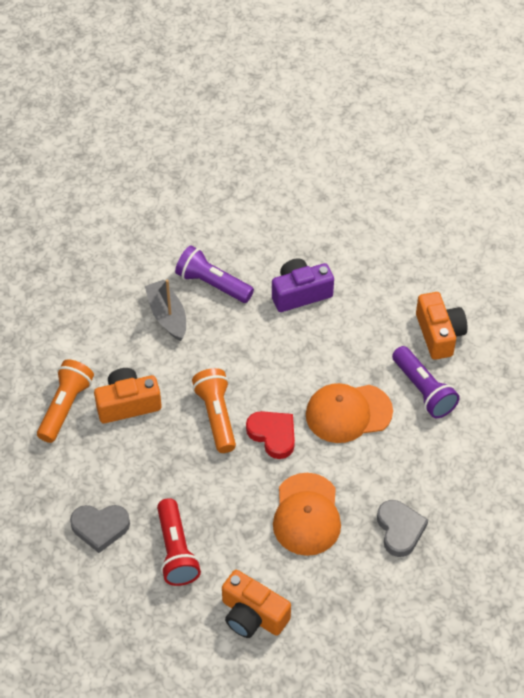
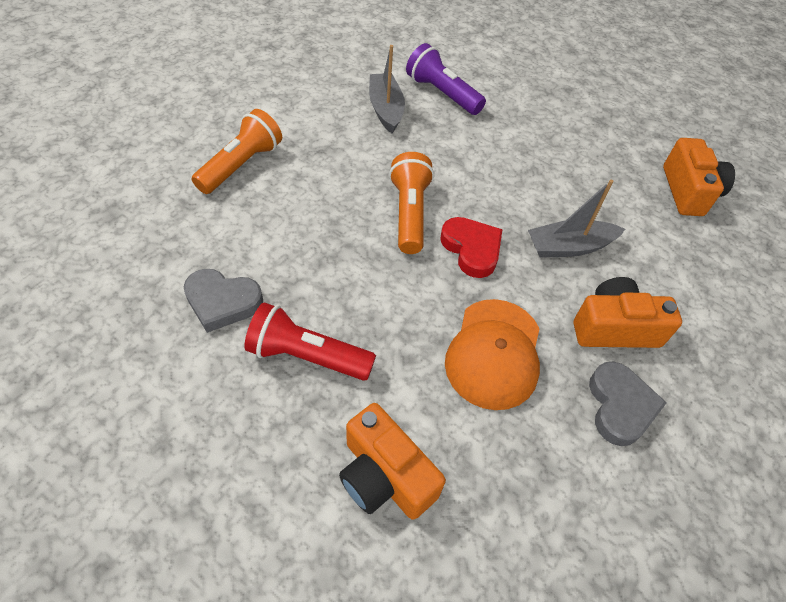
camera: 10 degrees right, 0 degrees up
(128, 404) = (312, 178): orange camera -> orange camera (614, 328)
(176, 551) = (307, 356): red flashlight -> red flashlight turned 105 degrees clockwise
(300, 293) = (534, 121): purple camera -> none
(348, 413) = (569, 247): orange cap -> grey boat
(423, 390) = (665, 244): purple flashlight -> none

